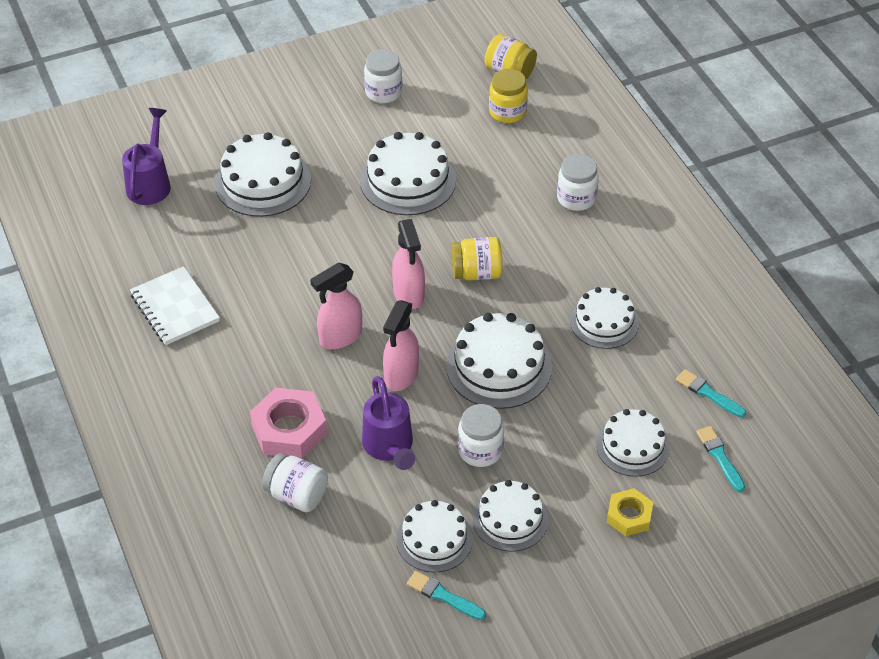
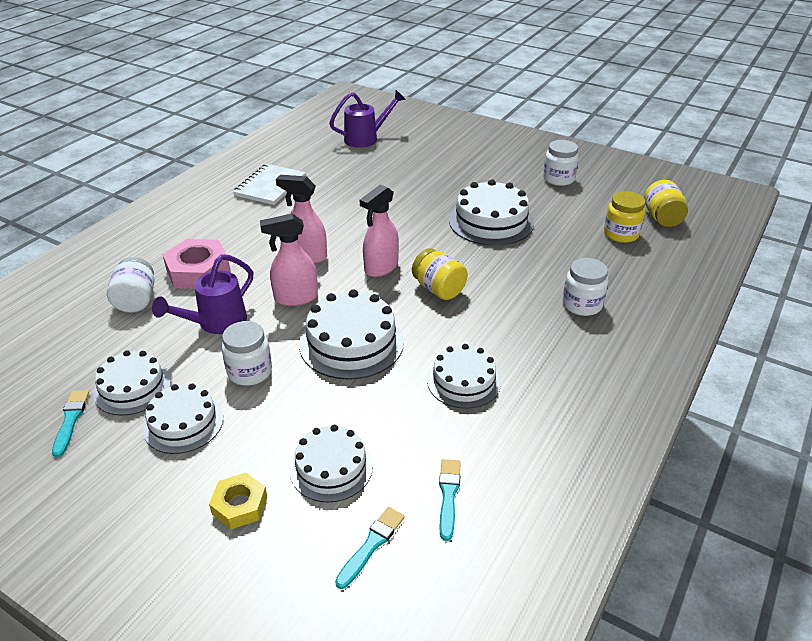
camera: 55 degrees right, 10 degrees down
(263, 182) = (415, 171): white cake -> none

